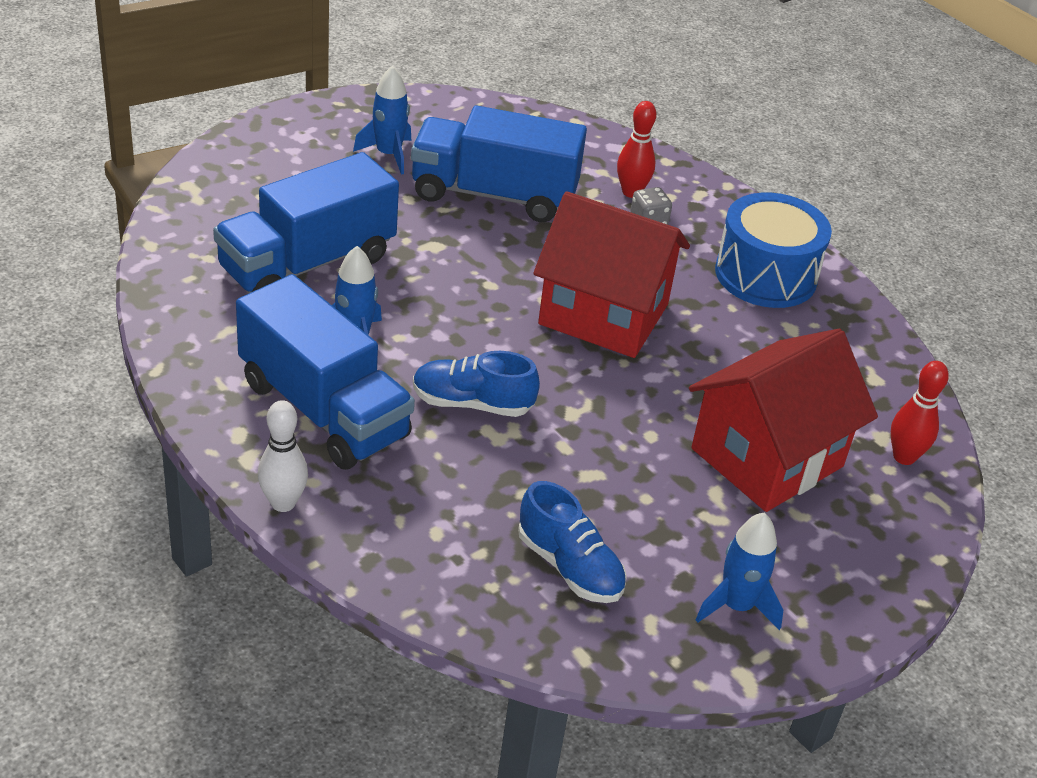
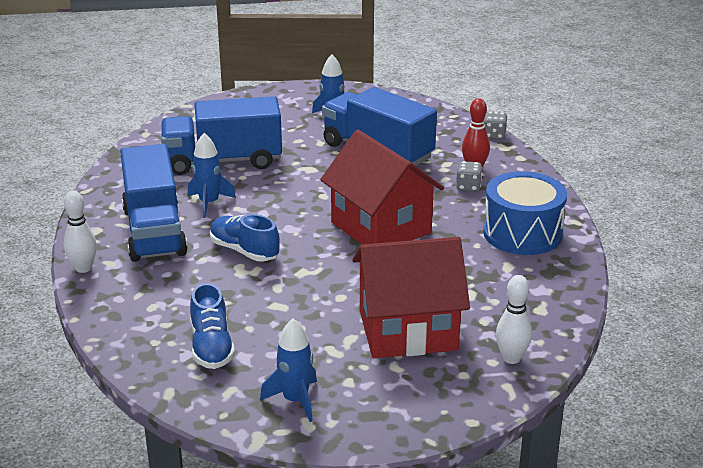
camera: 35 degrees right, 10 degrees down
(609, 134) = (494, 135): none -> grey dice
(904, 457) = (511, 358): red bowling pin -> white bowling pin

